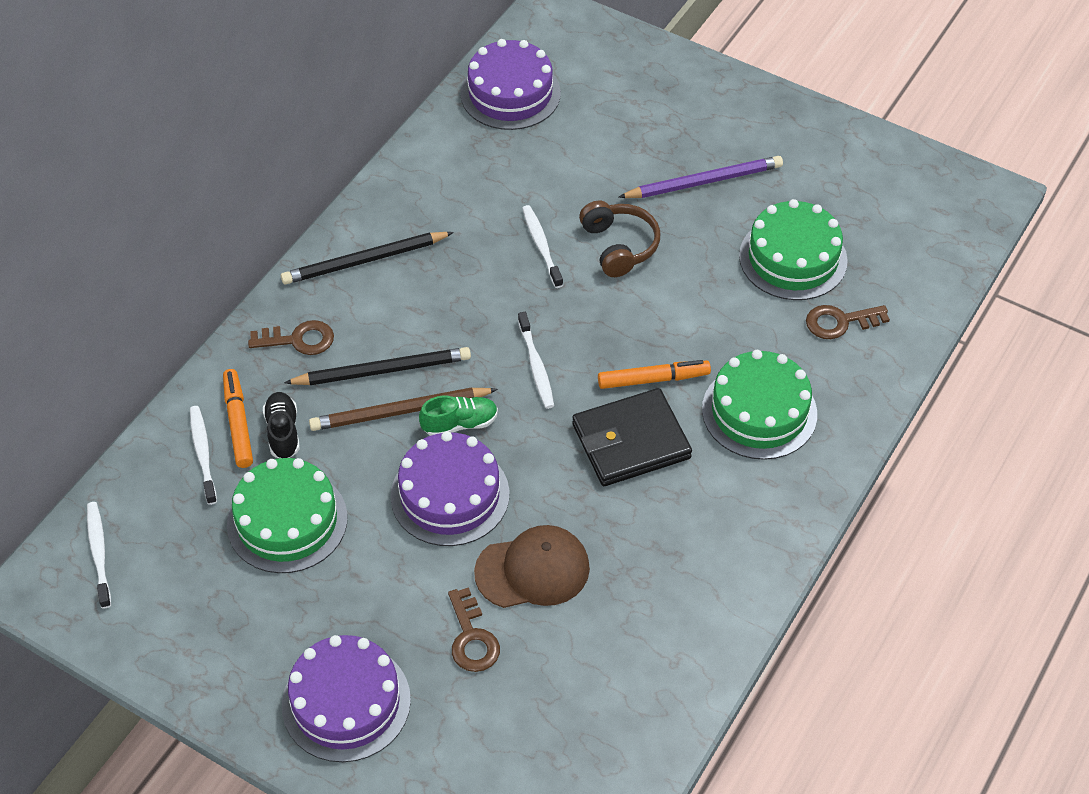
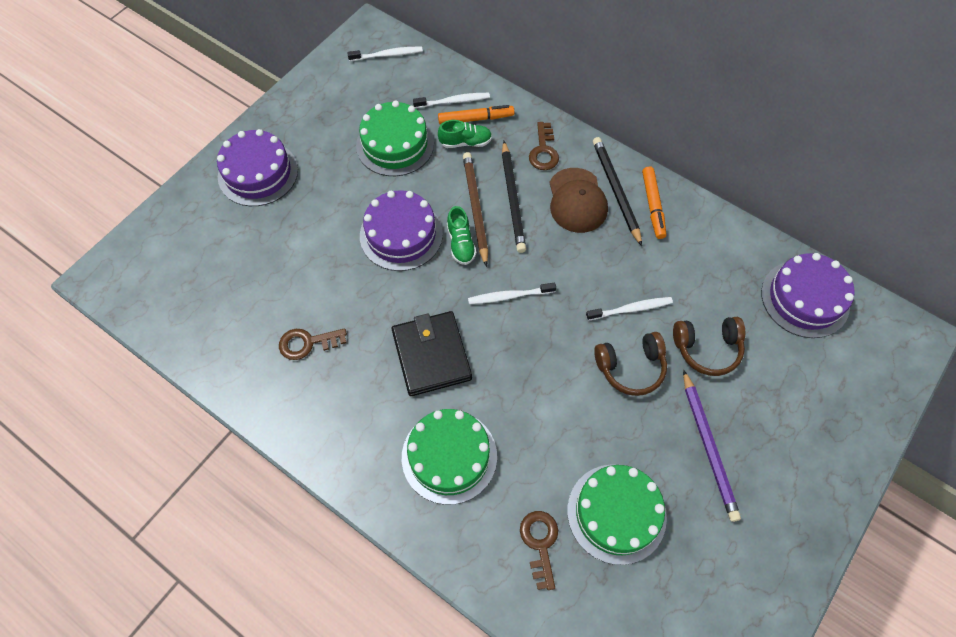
camera: 95 degrees right, 10 degrees up
(283, 432) = (465, 142): black shoe -> green shoe
(472, 638) = (287, 241): brown key -> brown key (307, 343)
(533, 570) = (331, 281): brown cap -> brown cap (577, 200)
(585, 179) = (707, 349): none -> brown headphones
(653, 379) = (489, 378): orange marker -> orange marker (653, 205)

